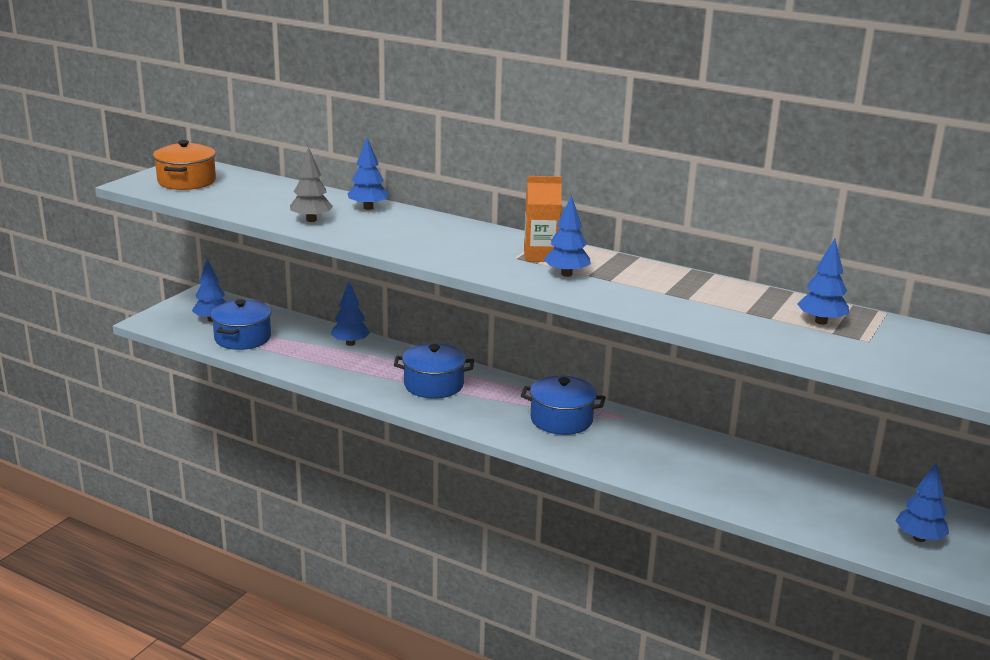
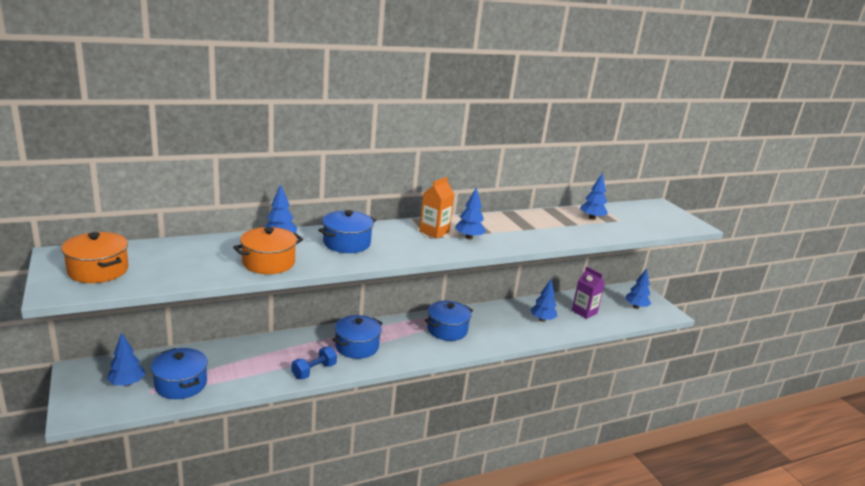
camera: 55 degrees left, 0 degrees up
(311, 220) = (268, 262): grey tree -> orange pot
(350, 343) = (260, 347): blue tree -> blue tree (542, 319)
(355, 382) = (314, 371): none -> blue dumbbell
(418, 231) = (346, 243): none -> blue pot
(805, 498) = (584, 312): none -> purple carton

